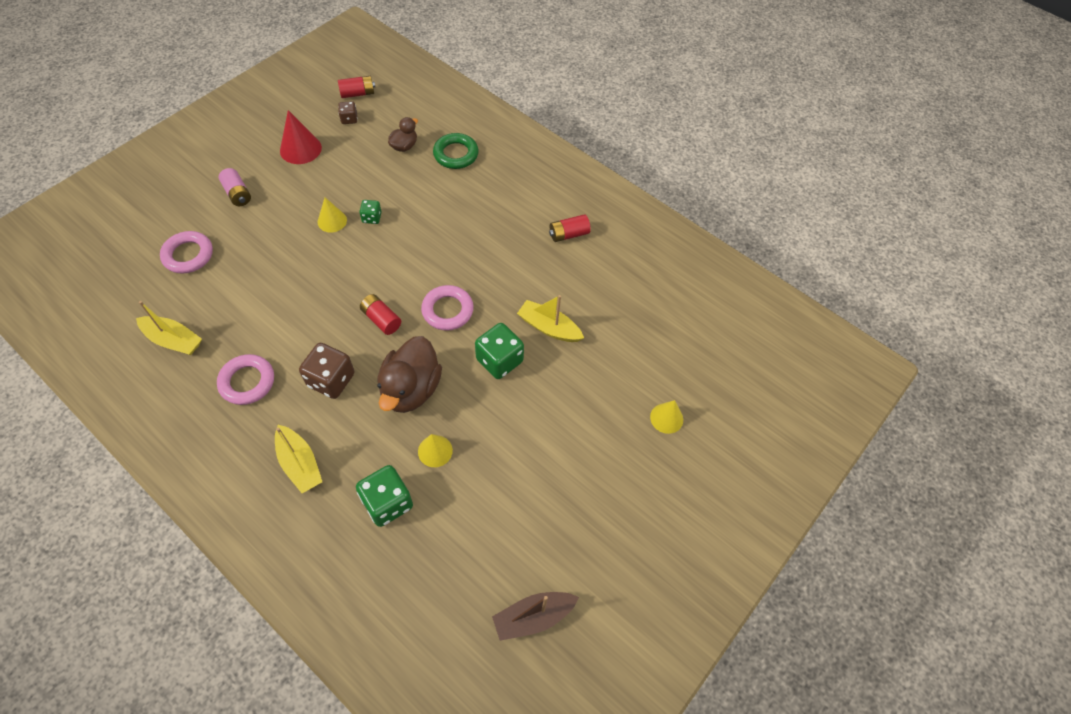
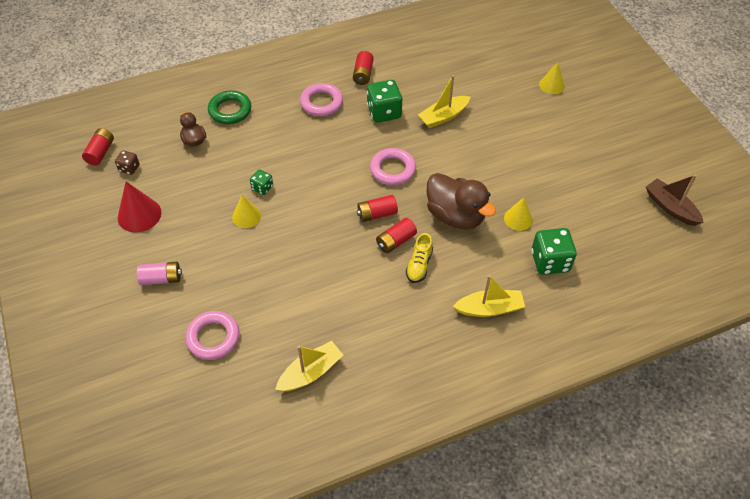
camera: 60 degrees left, 5 degrees down
(247, 382) = (389, 325): pink ring -> pink ring (321, 103)
(331, 380) = (419, 265): brown dice -> yellow shoe
(353, 348) = (396, 241): none -> red battery
(499, 360) = (457, 155): green dice -> green dice (384, 112)
(533, 617) = (670, 207): brown boat -> brown boat turned 135 degrees clockwise

